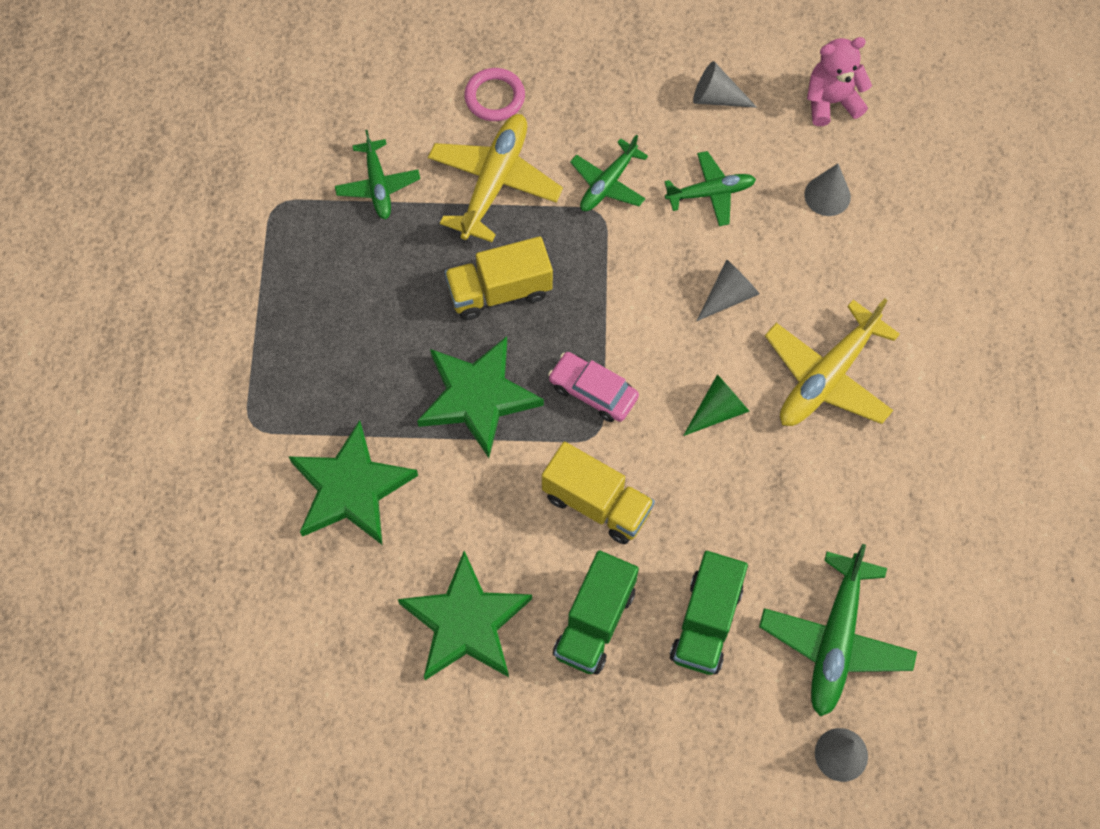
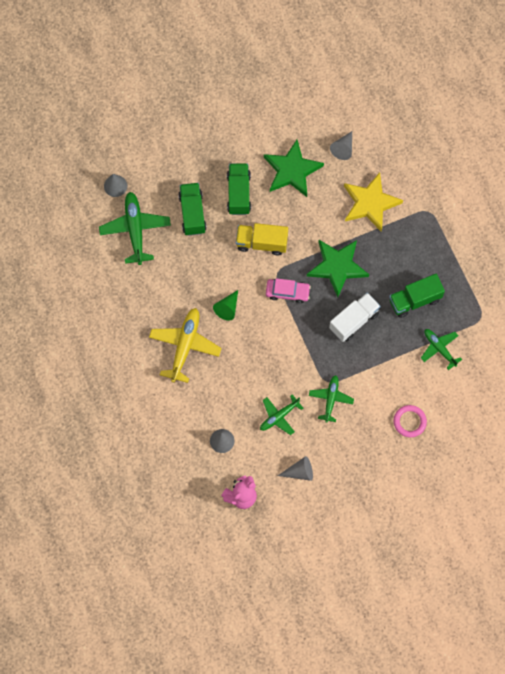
camera: 155 degrees right, 5 degrees up
(351, 488) = (370, 203): green star -> yellow star
(372, 280) = (414, 300): none -> green truck
(494, 182) = (385, 375): yellow plane -> none
(499, 291) = (354, 321): yellow truck -> white truck
(728, 296) = (247, 366): grey cone -> grey cone (343, 148)

